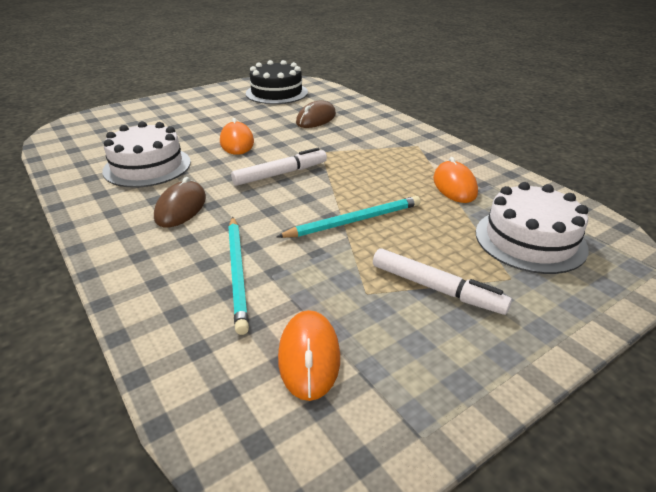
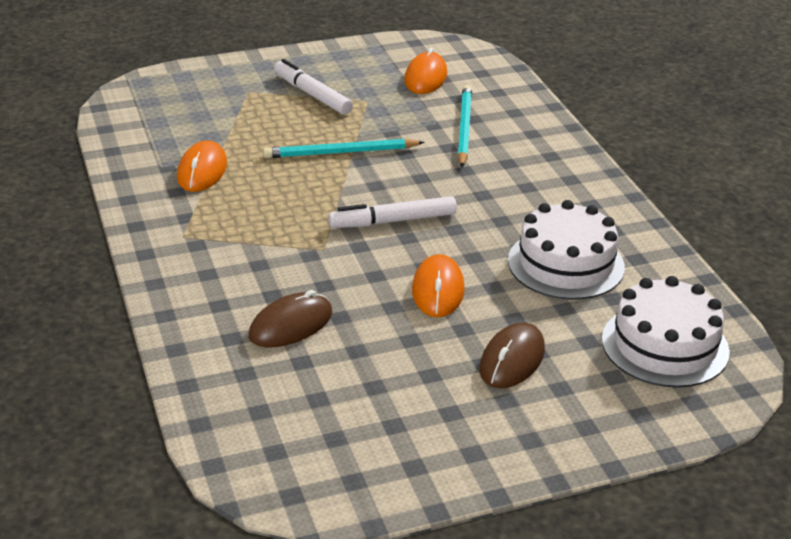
camera: 165 degrees left, 0 degrees up
(181, 208) = (516, 196): brown mouse -> brown mouse (512, 360)
(276, 93) = (326, 431): black cake -> none
(530, 240) = (196, 111): white cake -> white cake (665, 345)

